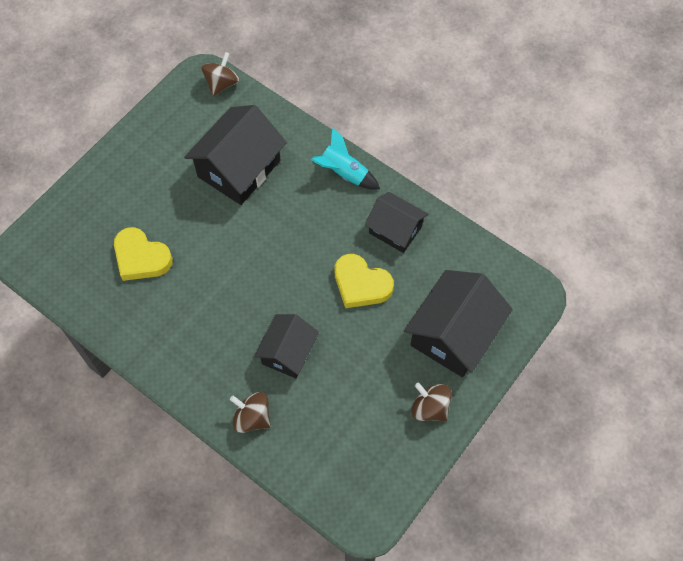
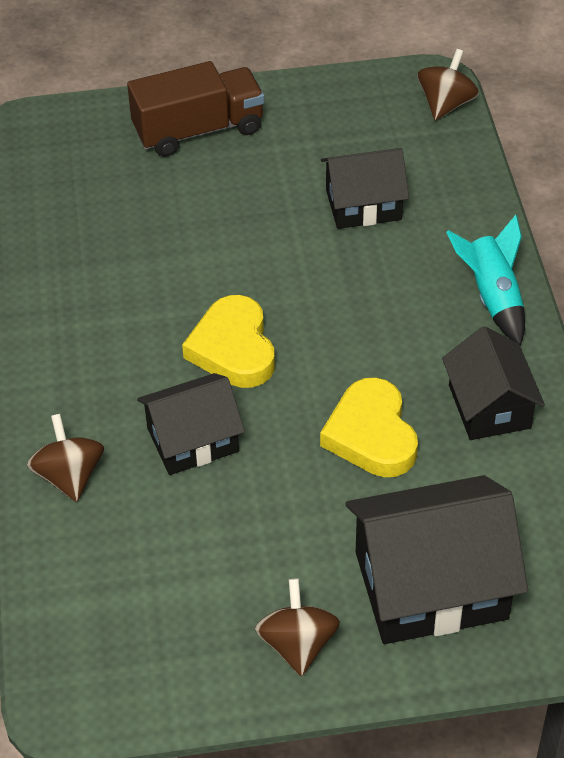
camera: 45 degrees right, 15 degrees down
(116, 187) = (198, 130): none -> brown truck
(141, 257) = (142, 219): yellow heart -> yellow heart (233, 348)
(222, 84) = (446, 104): brown spinning top -> brown spinning top turned 45 degrees counterclockwise
(239, 168) = (363, 204): black house -> black house, size x0.62

